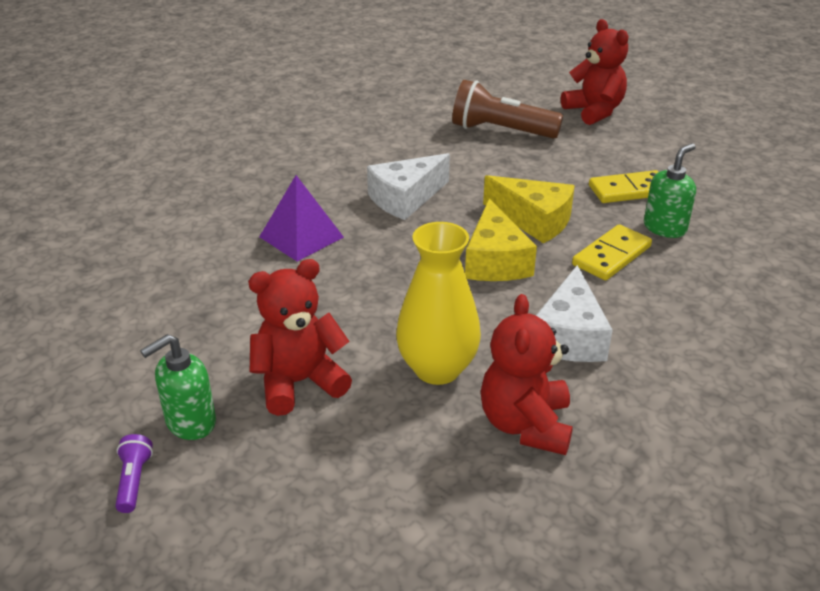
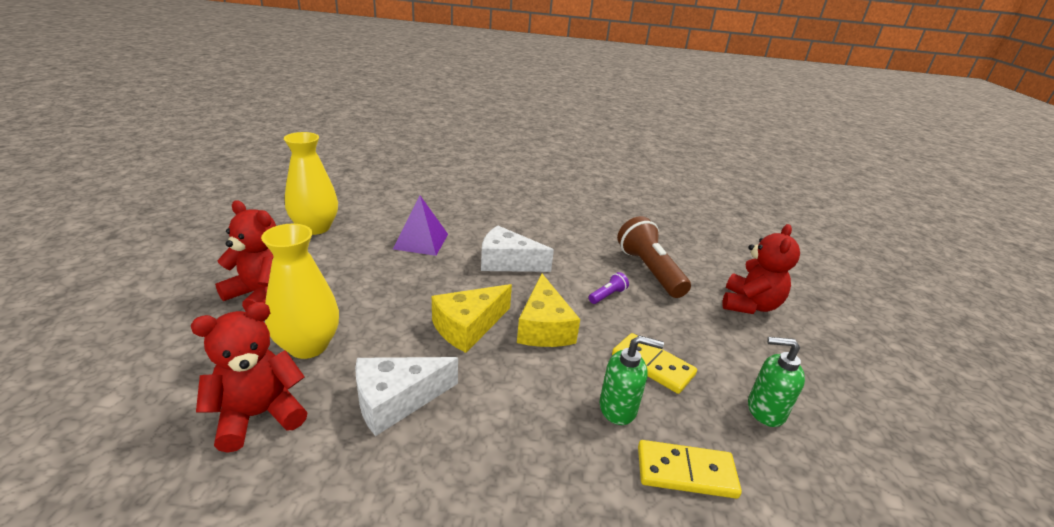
camera: 50 degrees right, 5 degrees down
(134, 481) = (141, 274): purple flashlight -> purple flashlight (607, 295)
(174, 304) = (315, 228): none -> yellow vase
(190, 422) = (202, 272): green soap dispenser -> green soap dispenser (765, 410)
(611, 256) = (537, 388): yellow domino -> yellow domino (686, 472)

